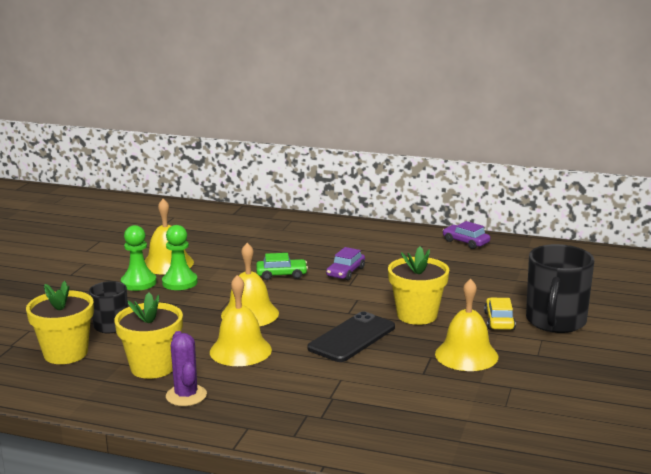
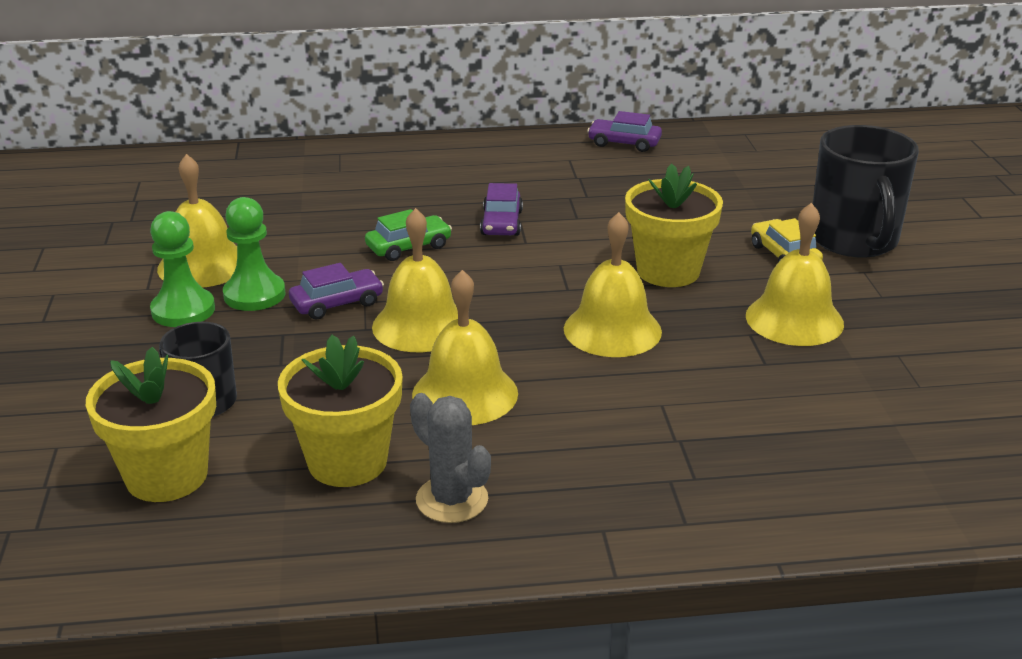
camera: 25 degrees left, 10 degrees up
(186, 395) = (452, 500): purple cactus -> grey cactus
(217, 295) = (337, 303): none -> purple car
(352, 338) = (612, 330): black phone -> yellow bell

